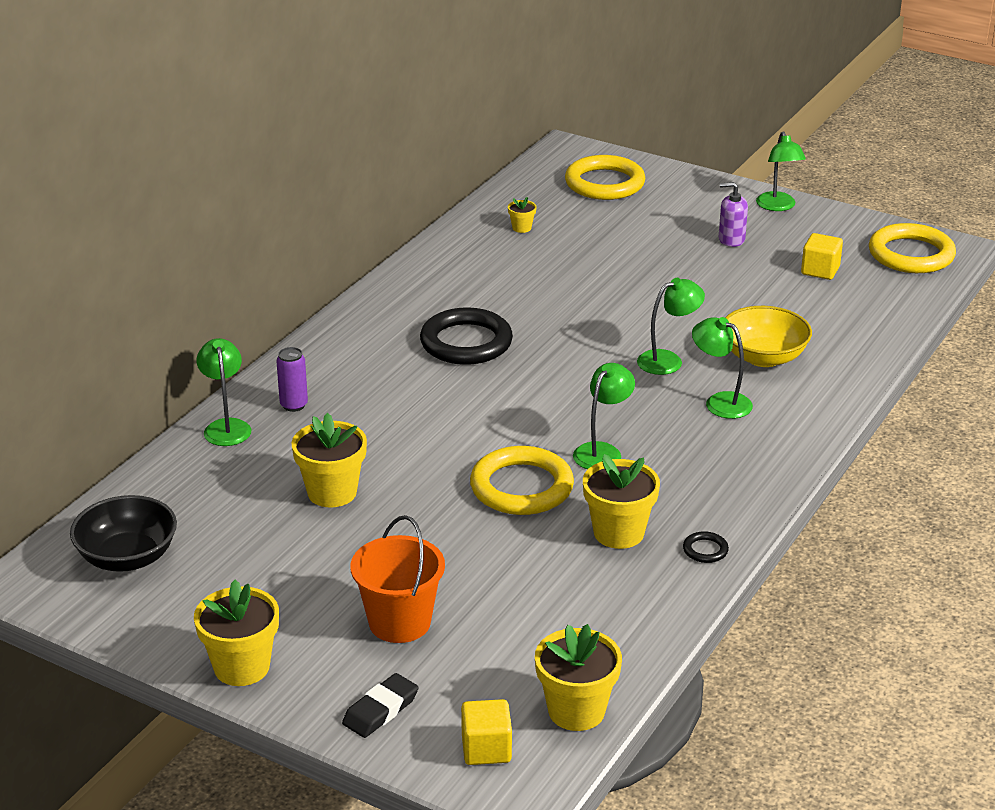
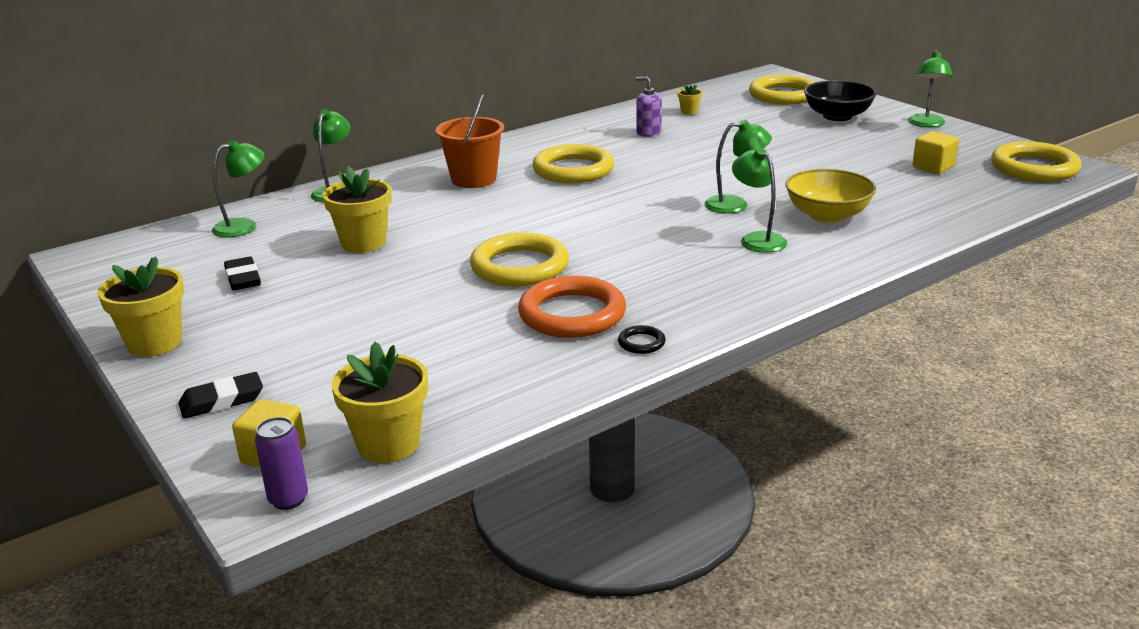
camera: 25 degrees right, 5 degrees down
(127, 557) = (167, 255): black bowl -> black bowl (837, 116)
(248, 568) = (243, 278): none -> black eraser
(294, 405) = (398, 186): purple can -> purple can (288, 499)
(399, 622) = (313, 339): orange bucket -> orange bucket (473, 179)
(466, 342) = (573, 170): black ring -> yellow ring
(602, 451) = (615, 255): green lamp -> green lamp (244, 226)
(618, 533) = (572, 314): yellow flower pot -> orange ring
(731, 239) = (865, 138): purple soap dispenser -> purple soap dispenser (648, 132)

